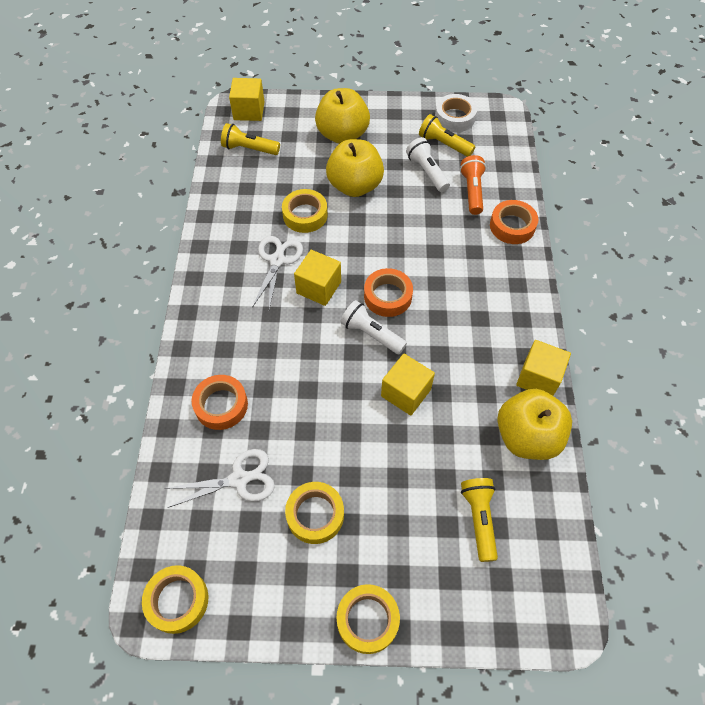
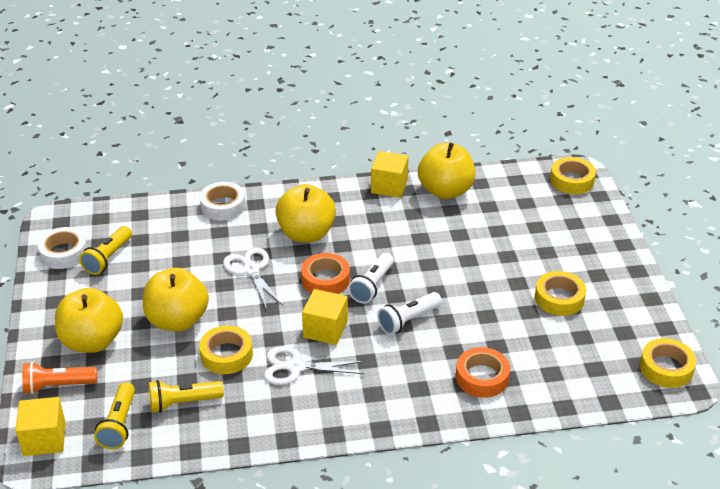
camera: 100 degrees left, 20 degrees down
(239, 479) = (549, 350): white scissors -> white scissors (251, 270)
(367, 620) = (624, 260): yellow tape -> yellow tape (572, 180)
(406, 392) = (427, 258): yellow cube -> none
(427, 172) = (152, 267): white flashlight -> white flashlight (408, 320)
(460, 289) = (306, 234): none -> yellow apple
(472, 191) = (178, 234): orange flashlight -> orange flashlight (58, 386)
(479, 519) = (523, 211): yellow flashlight -> yellow flashlight (183, 403)
(512, 226) = (223, 206): orange tape -> white tape

